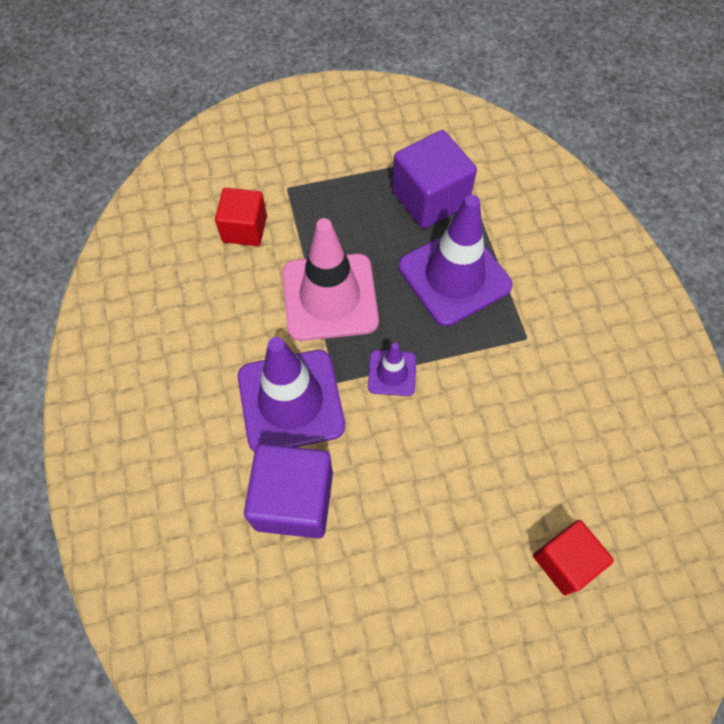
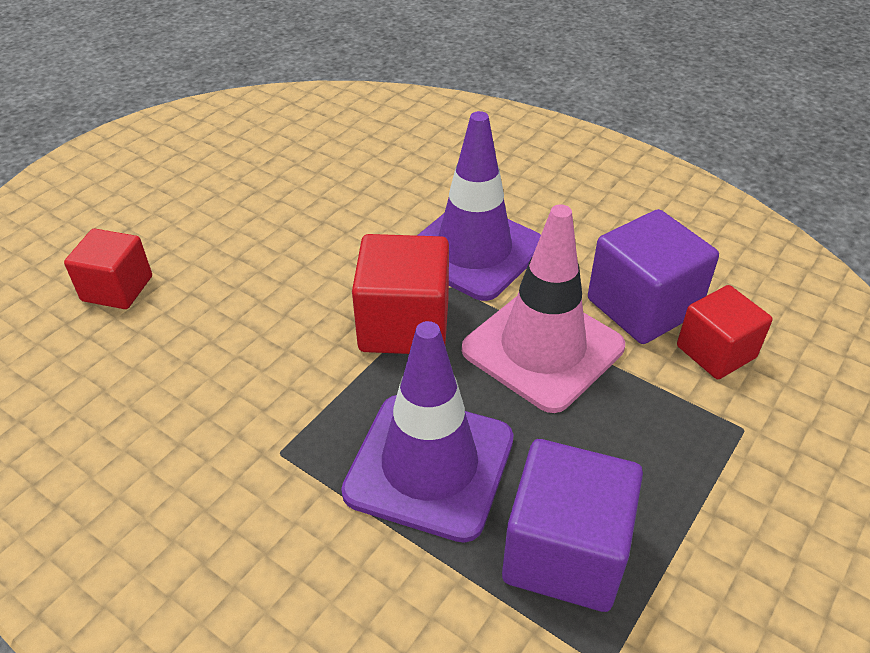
camera: 140 degrees right, 20 degrees down
(294, 500) = (396, 200): purple cube -> purple cube (642, 306)
(392, 373) = (404, 325): purple traffic cone -> red cube

